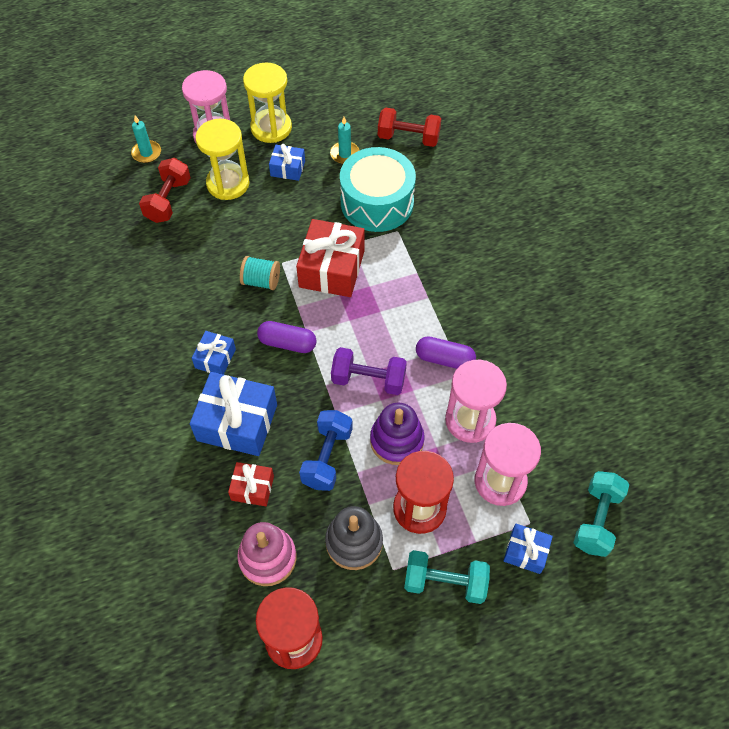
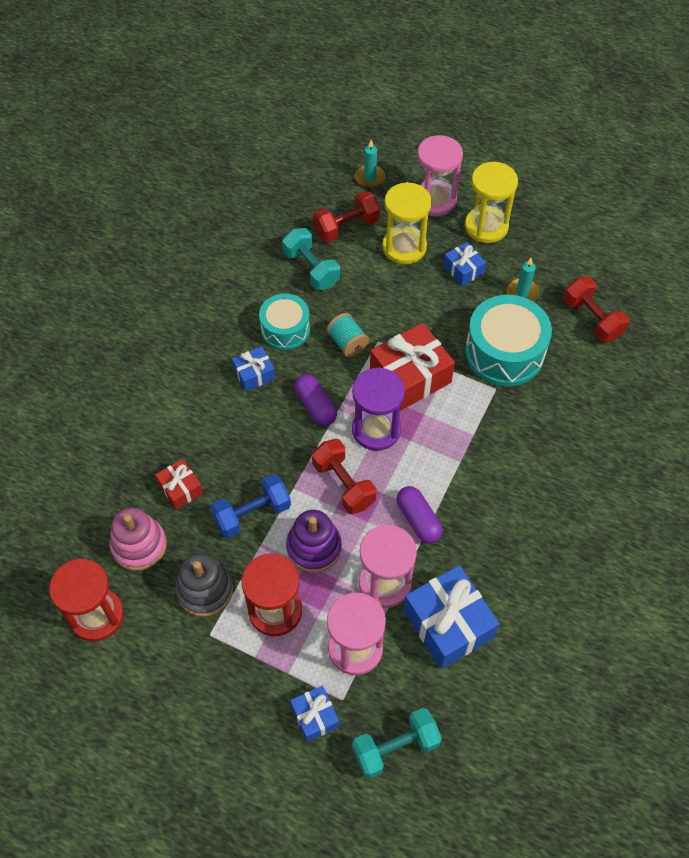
camera: 45 degrees right, 0 degrees up
(203, 308) = (285, 329): none -> turquoise drum
(237, 422) = (219, 433): blue gift -> blue gift (448, 624)
(349, 323) = (376, 429): none -> purple hourglass
(368, 380) = (343, 484): purple dumbbell -> red dumbbell
(445, 582) = (234, 679): turquoise dumbbell -> turquoise dumbbell (311, 269)

